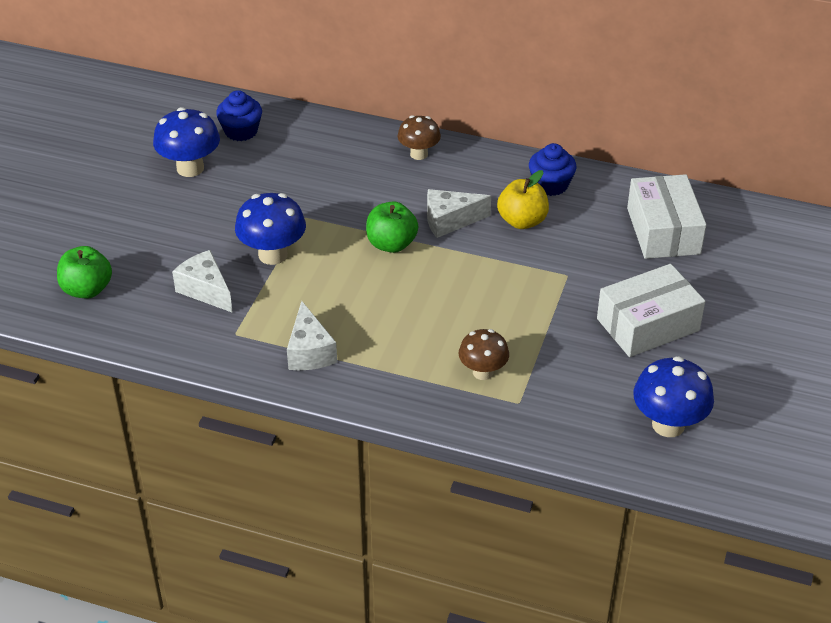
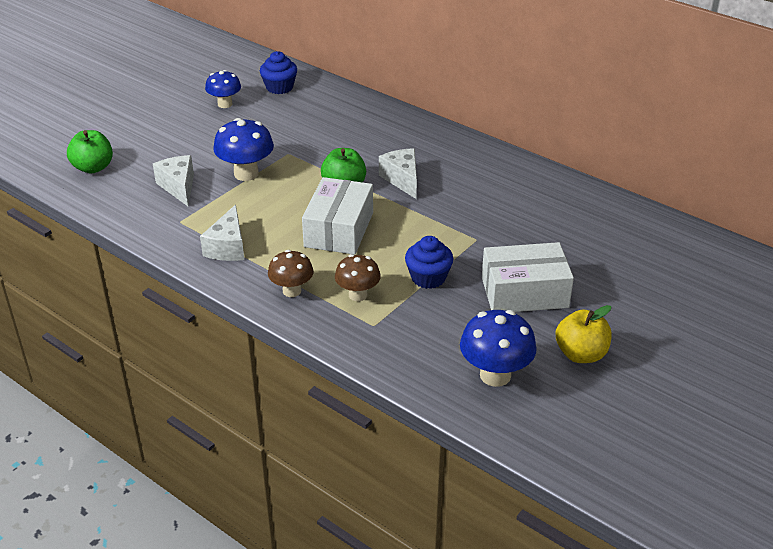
camera: 20 degrees right, 5 degrees down
(190, 168) = (225, 104): blue mushroom -> blue mushroom, size x0.66
(419, 154) = (407, 128): brown mushroom -> brown mushroom (292, 291)
(450, 221) = (402, 179): white cheese -> white cheese turned 60 degrees clockwise
(522, 221) = (462, 192): yellow apple -> yellow apple (581, 354)
(550, 185) = (503, 171): blue cupcake -> blue cupcake (428, 278)
(663, 231) = (582, 224): white box -> white box (339, 229)

